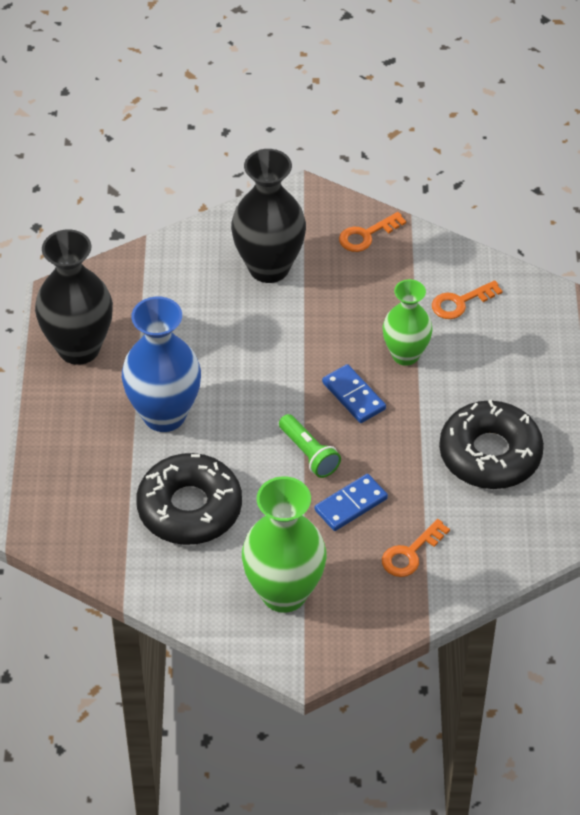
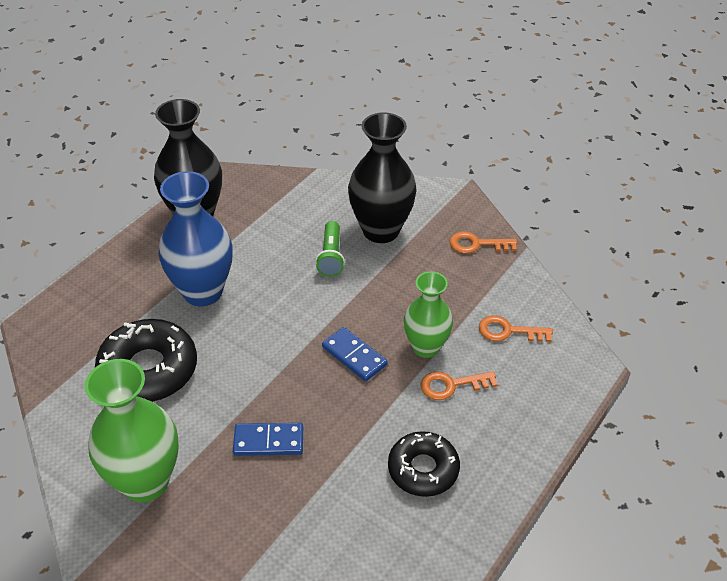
camera: 35 degrees right, 5 degrees down
(309, 454) = (276, 381): green flashlight -> green flashlight (331, 257)
(353, 396) = (354, 356): blue domino -> blue domino turned 45 degrees counterclockwise
(410, 553) = (276, 514): orange key -> orange key (451, 385)
(490, 454) = (423, 469): black donut -> black donut, size x0.66

